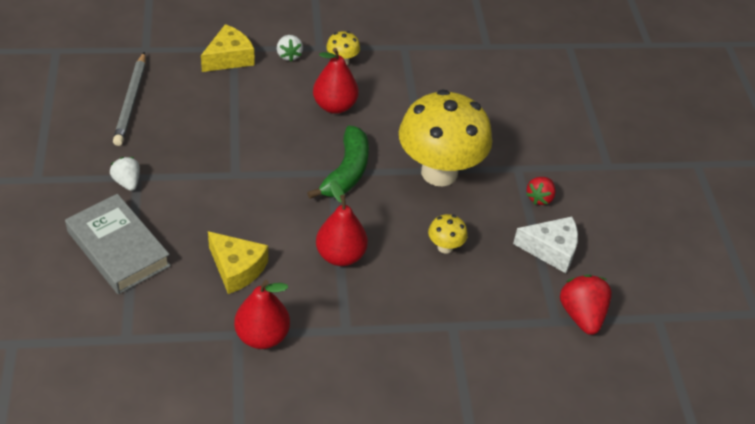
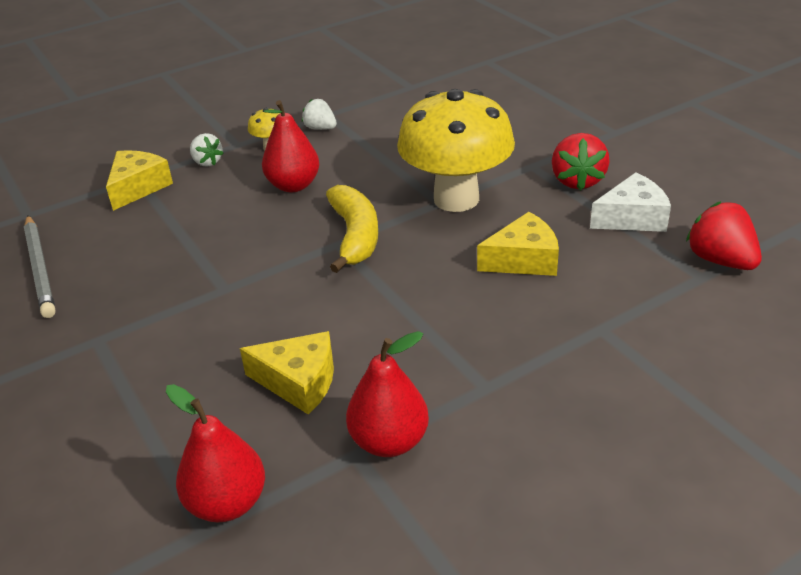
camera: 20 degrees left, 10 degrees down
(118, 249) = (122, 428): grey book -> none
(127, 182) = (87, 350): white strawberry -> white strawberry (320, 128)
(340, 255) = (415, 315): red pear -> red pear (227, 503)
(346, 172) = (355, 236): green banana -> yellow banana
(445, 247) = (523, 260): yellow mushroom -> yellow cheese
(539, 198) = (577, 181): red strawberry -> red strawberry, size x1.59

